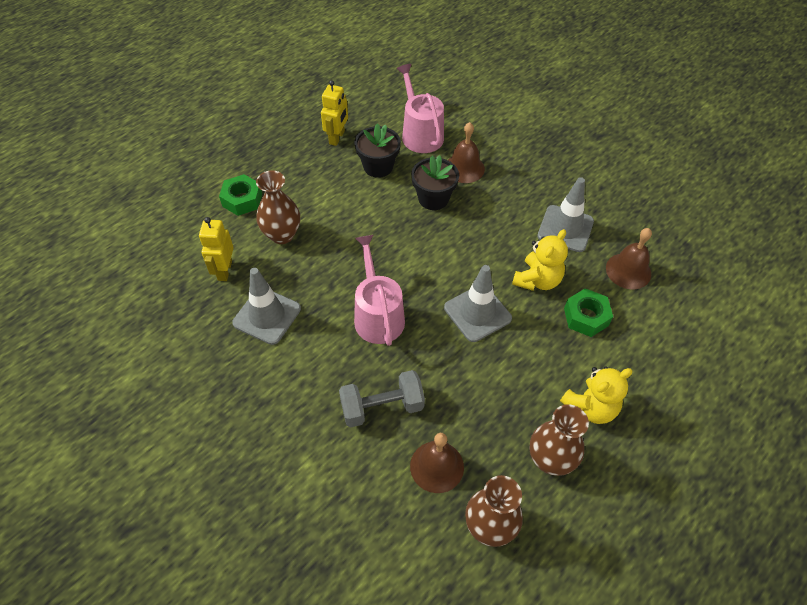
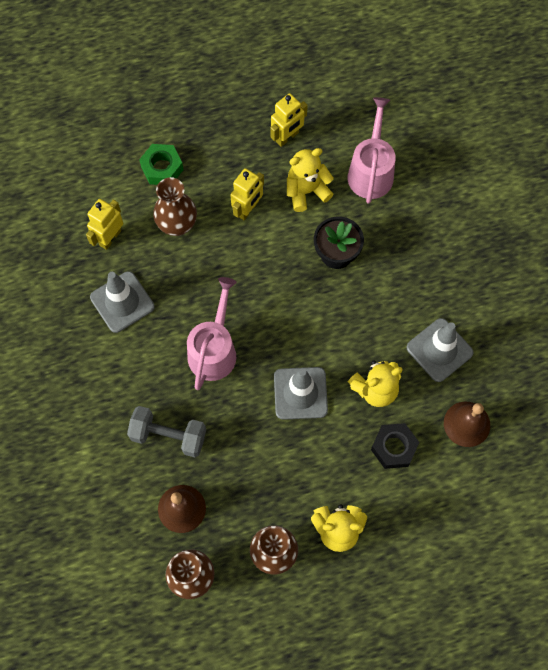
camera: 30 degrees right, 15 degrees up
(337, 198) = (248, 209): none -> yellow robot
(378, 166) = (306, 191): black flower pot -> yellow teddy bear
(464, 168) = (388, 233): brown bell -> none
(586, 317) = (394, 447): green nut -> black nut

